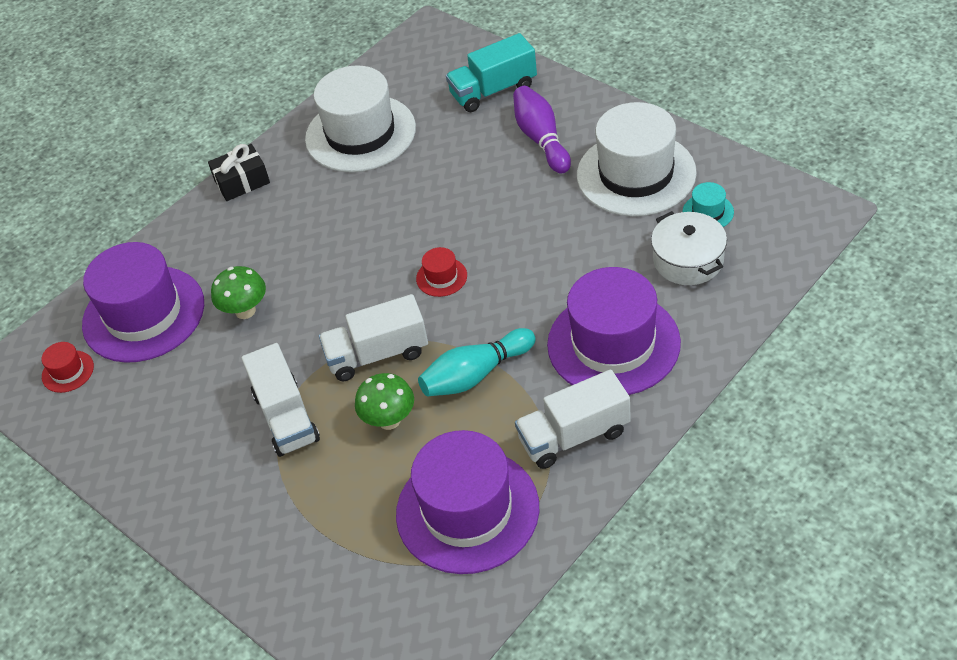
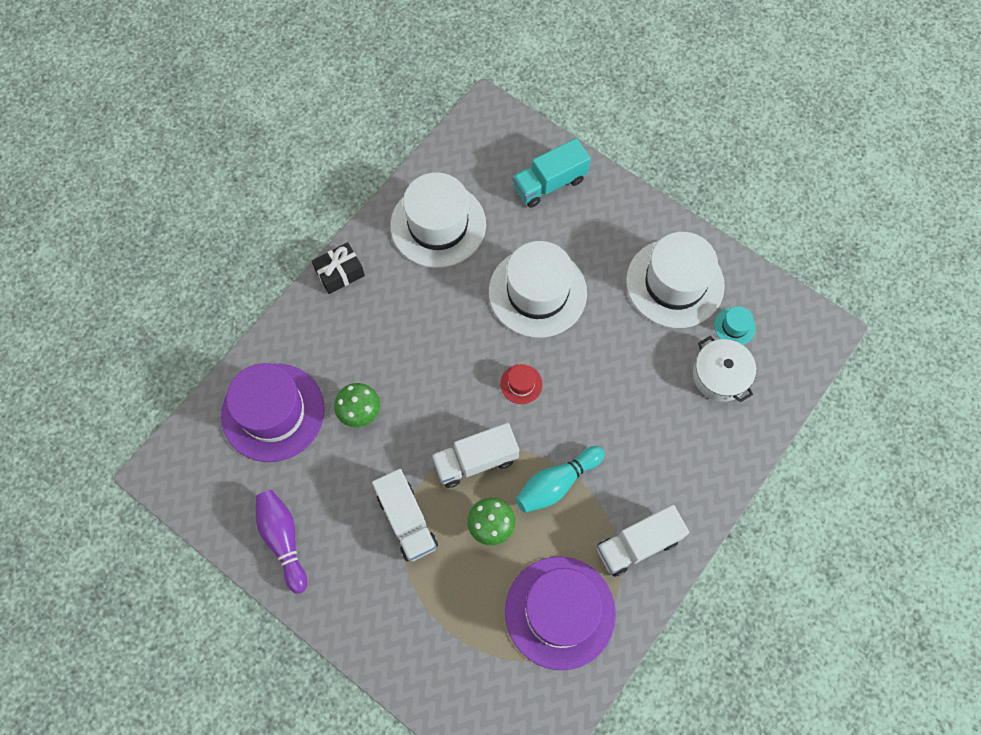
camera: 10 degrees left, 20 degrees up
(68, 371) = (216, 469): red hat -> none
(470, 189) = (537, 292): none -> white hat
(541, 139) = (594, 240): purple bowling pin -> purple bowling pin (283, 540)
(613, 344) = (664, 457): purple hat -> none

